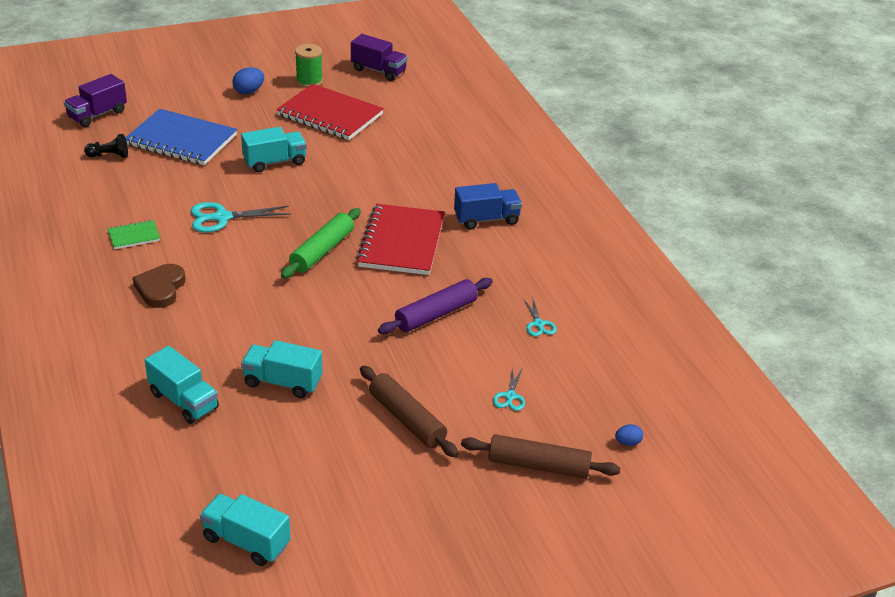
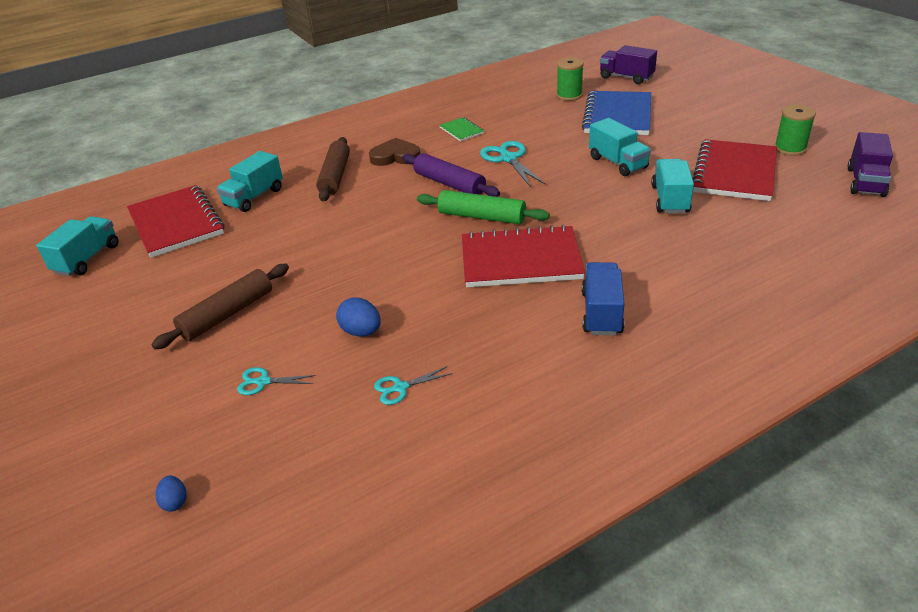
camera: 85 degrees right, 0 degrees up
(109, 156) = (569, 95): black pawn -> green spool
(205, 466) = (176, 223): none -> red notebook
(249, 91) = (733, 125): blue egg -> blue egg (361, 332)
(282, 382) = (279, 236): turquoise truck -> turquoise truck (670, 199)
(436, 314) = (399, 304): purple rolling pin -> purple rolling pin (449, 184)
(486, 219) = (601, 313): blue truck -> blue truck turned 150 degrees counterclockwise
(538, 465) = (146, 421): brown rolling pin -> brown rolling pin (335, 176)

